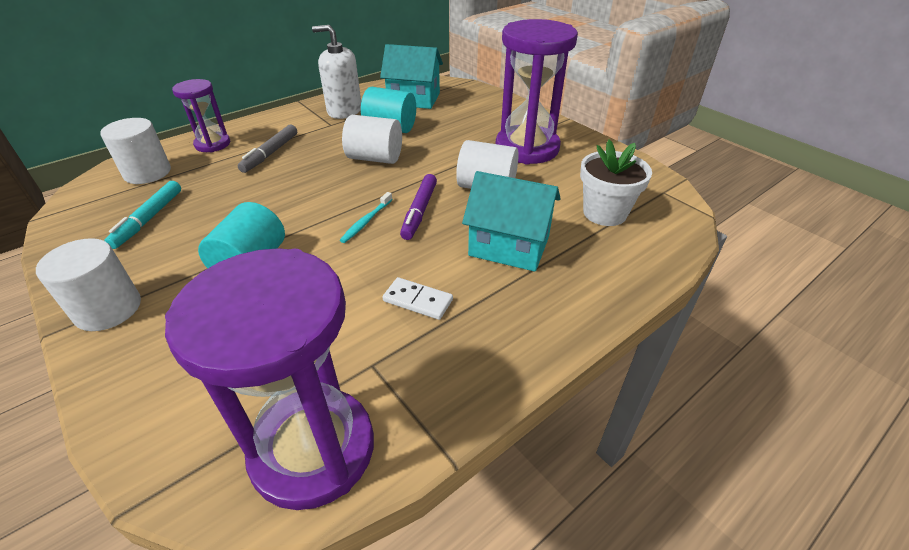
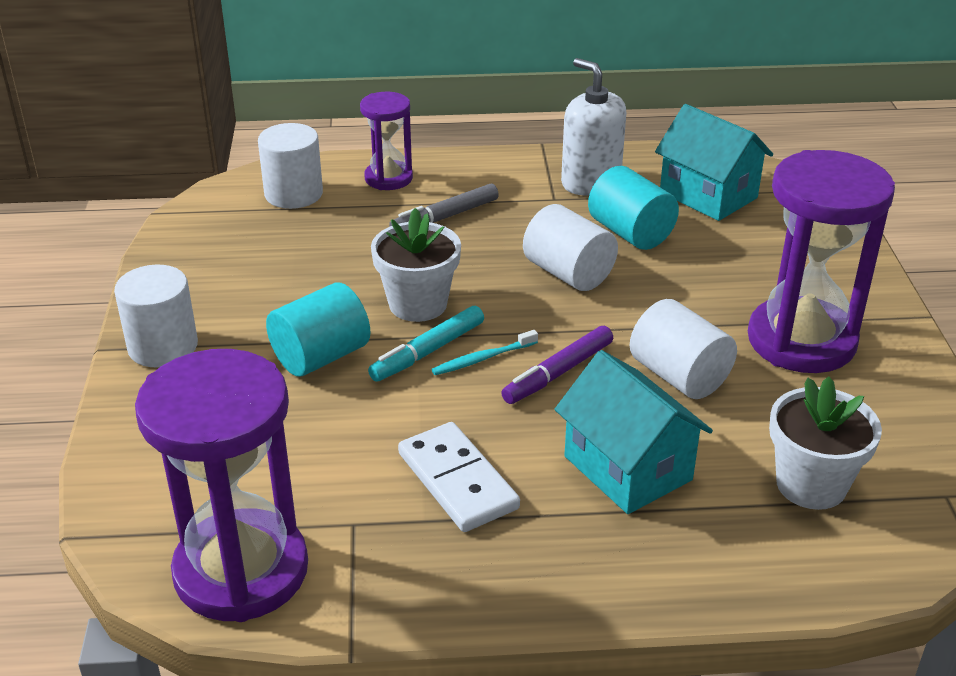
camera: 35 degrees right, 5 degrees down
(149, 219) = (258, 257): turquoise marker -> turquoise marker (428, 352)
(295, 206) = (418, 304): none -> white flower pot
(417, 300) = (457, 481): white domino -> white domino, size x1.57

